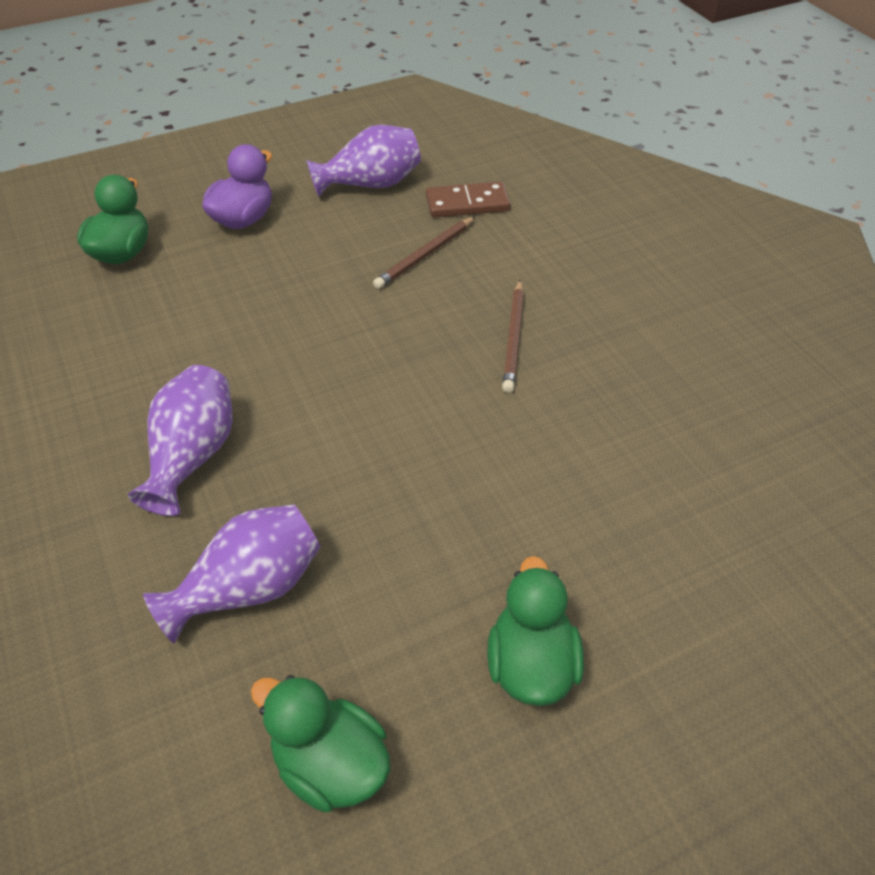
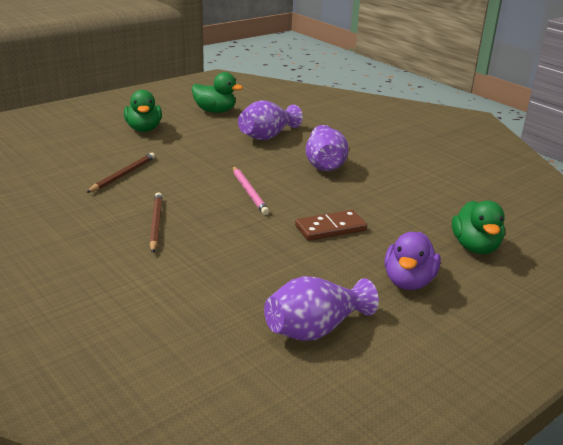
camera: 165 degrees right, 20 degrees down
(361, 392) = (249, 192): none -> pink pencil
(425, 255) = (235, 269): brown pencil -> brown pencil (123, 175)
(467, 203) = (209, 320): brown domino -> brown domino (330, 228)

